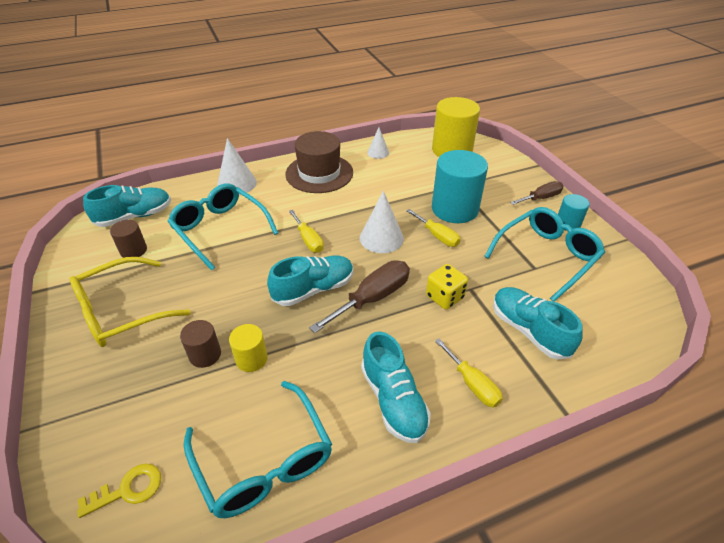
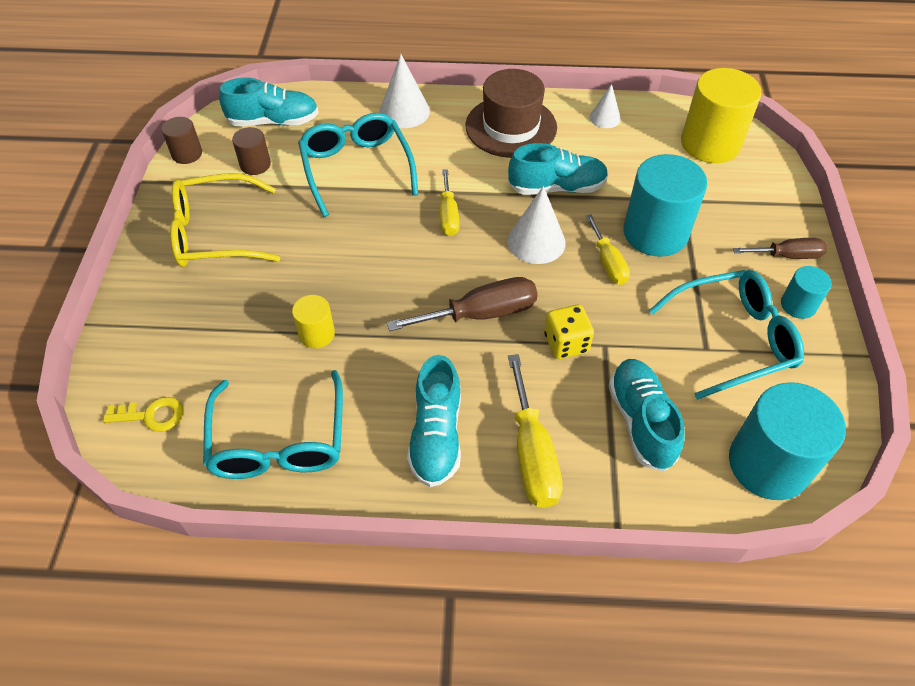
camera: 25 degrees right, 10 degrees up
(205, 354) = (274, 312): brown cylinder -> brown cylinder (187, 154)
(314, 289) = (421, 279): turquoise shoe -> turquoise shoe (557, 187)
(472, 384) = (532, 453): yellow screwdriver -> yellow screwdriver, size x1.56
(625, 326) = (768, 464): none -> turquoise cylinder

